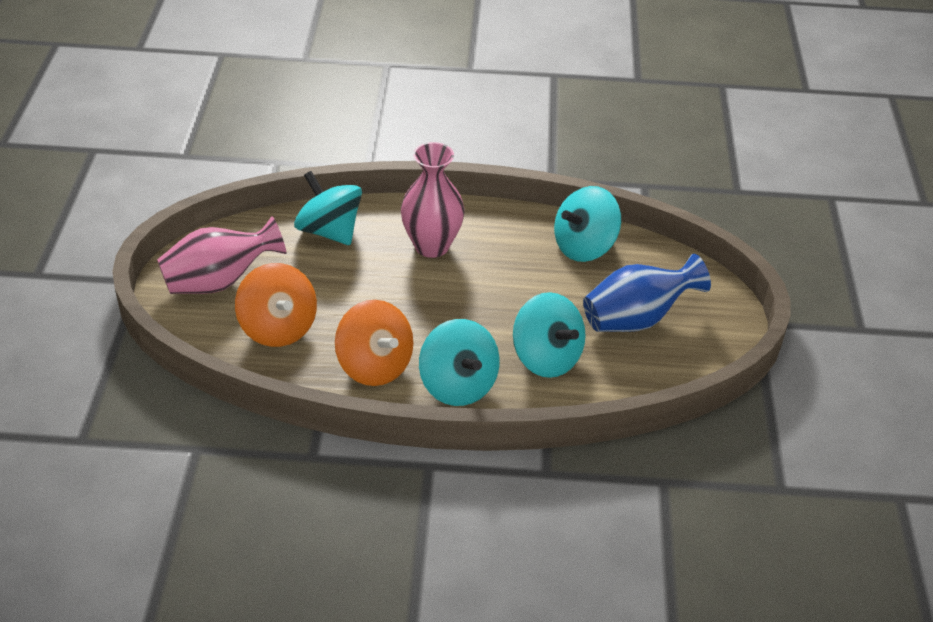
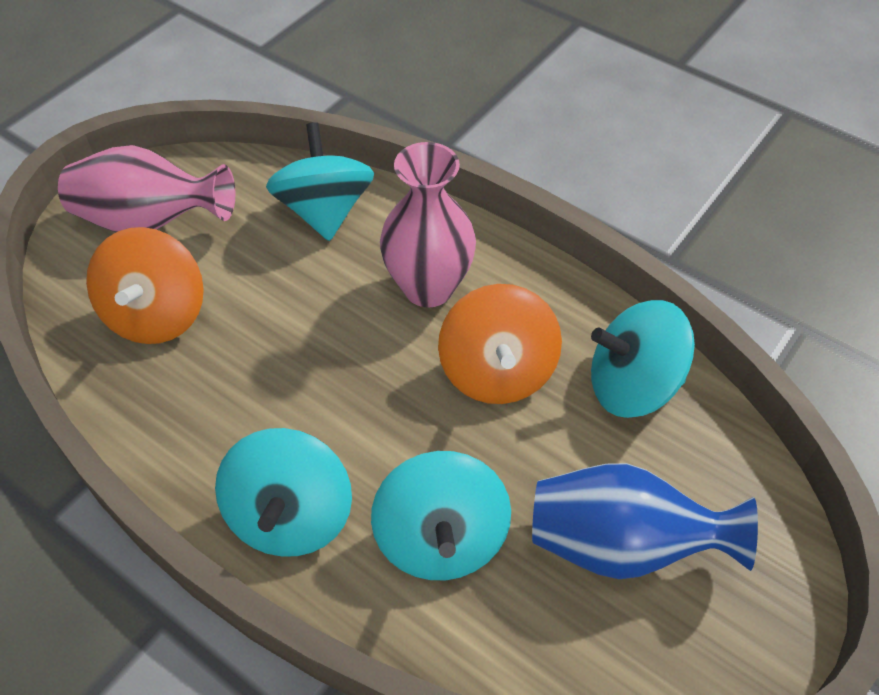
camera: 35 degrees right, 10 degrees up
(375, 365) = (216, 427): orange spinning top -> orange spinning top (497, 371)

